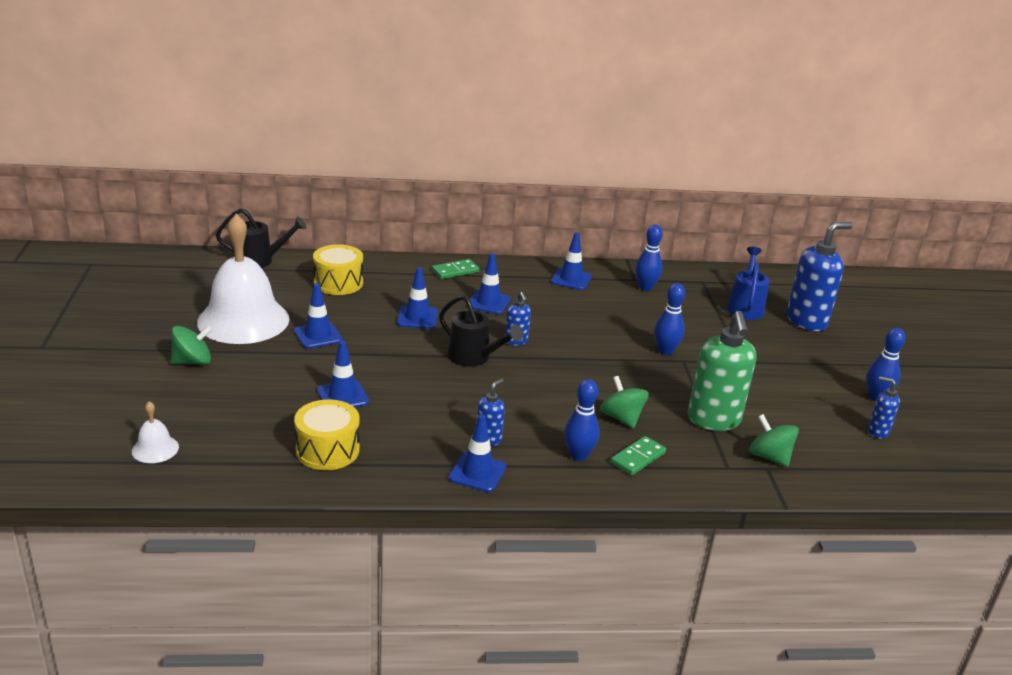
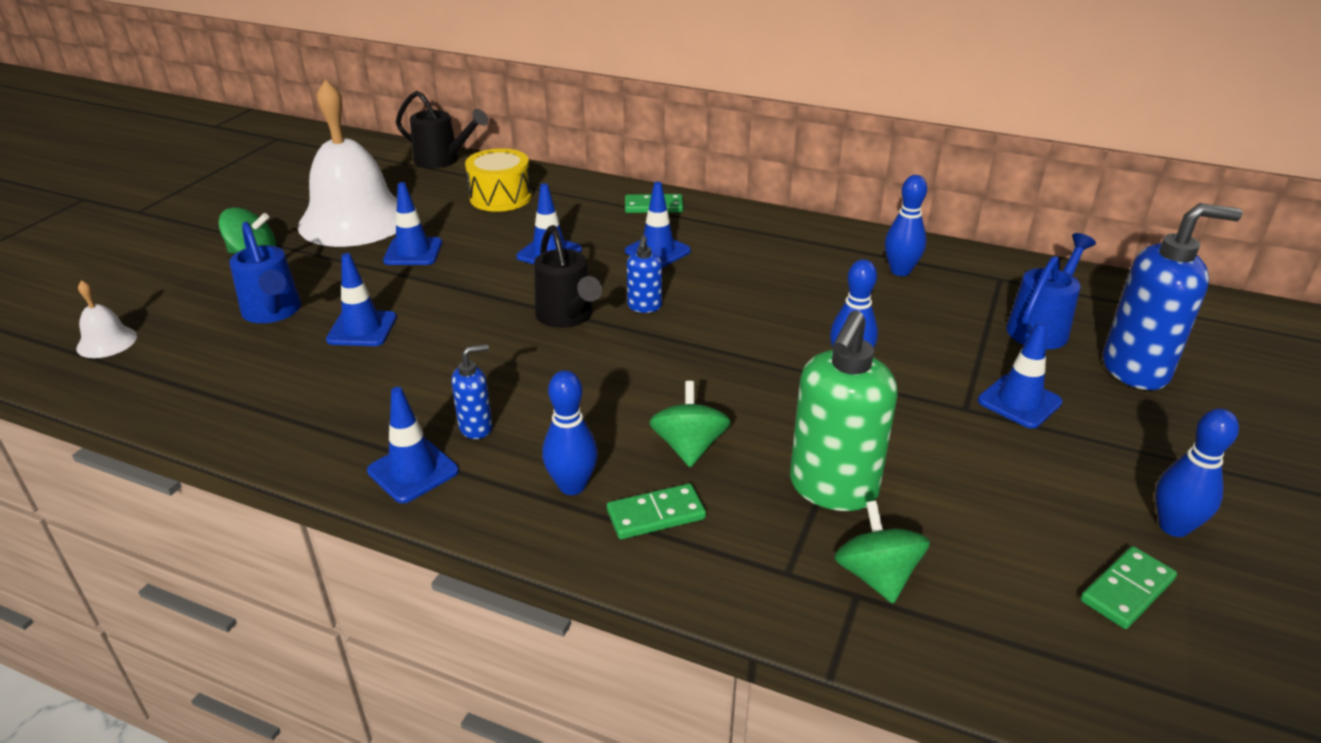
camera: 30 degrees right, 5 degrees up
(262, 399) = (273, 312): none -> blue watering can
(327, 450) = (272, 390): yellow drum -> none
(571, 279) = (799, 241): blue traffic cone -> blue traffic cone (1019, 401)
(877, 431) = (1127, 590): blue soap dispenser -> green domino

